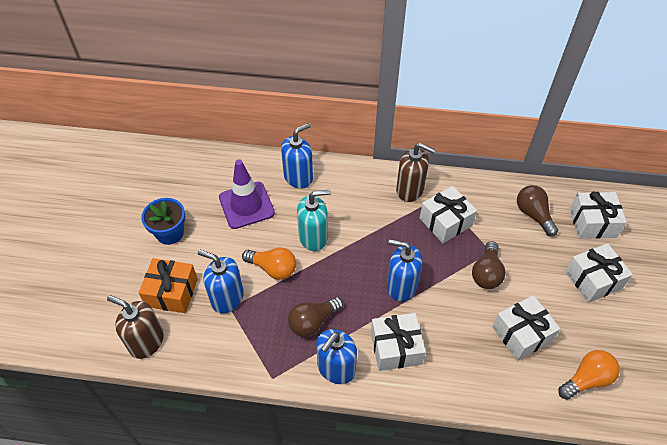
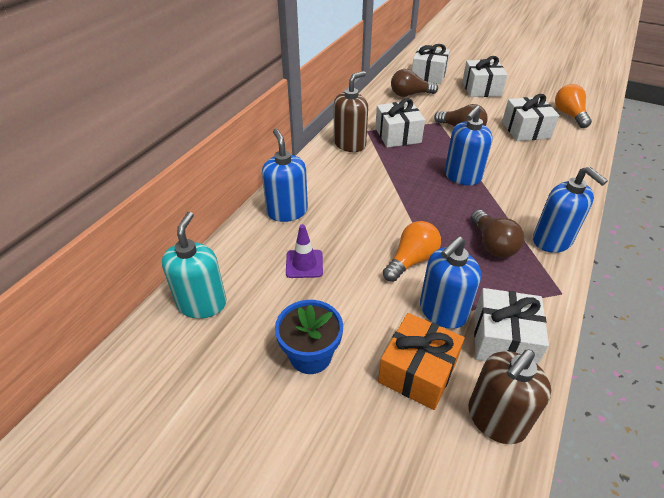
camera: 70 degrees left, 10 degrees down
(246, 205) = (304, 264): purple traffic cone -> purple traffic cone, size x0.57
(313, 237) = (379, 219): turquoise soap dispenser -> turquoise soap dispenser (202, 303)
(396, 348) = (532, 196): white gift -> white gift (503, 340)

